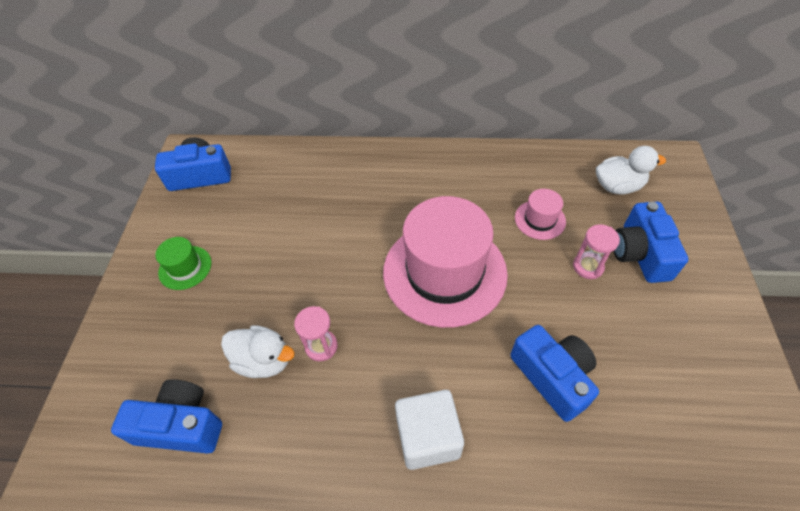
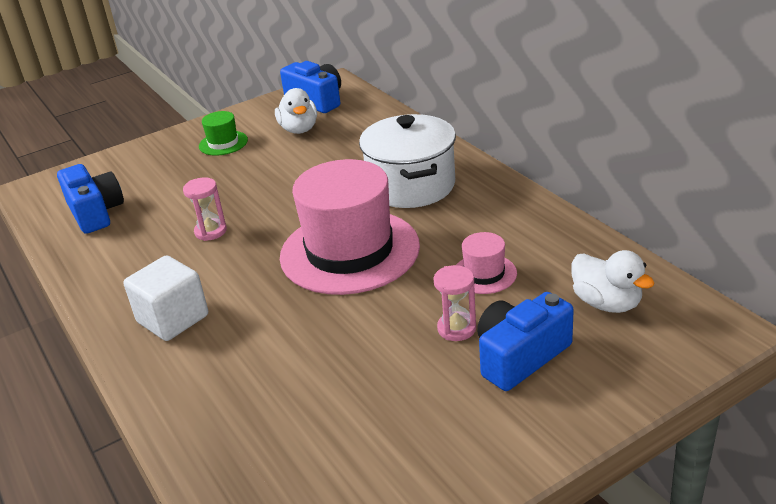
camera: 55 degrees right, 20 degrees down
(264, 360) = (175, 215): white duck -> white duck (299, 129)
(396, 194) = (411, 186): none -> white pot
(552, 377) = (294, 359): blue camera -> none

